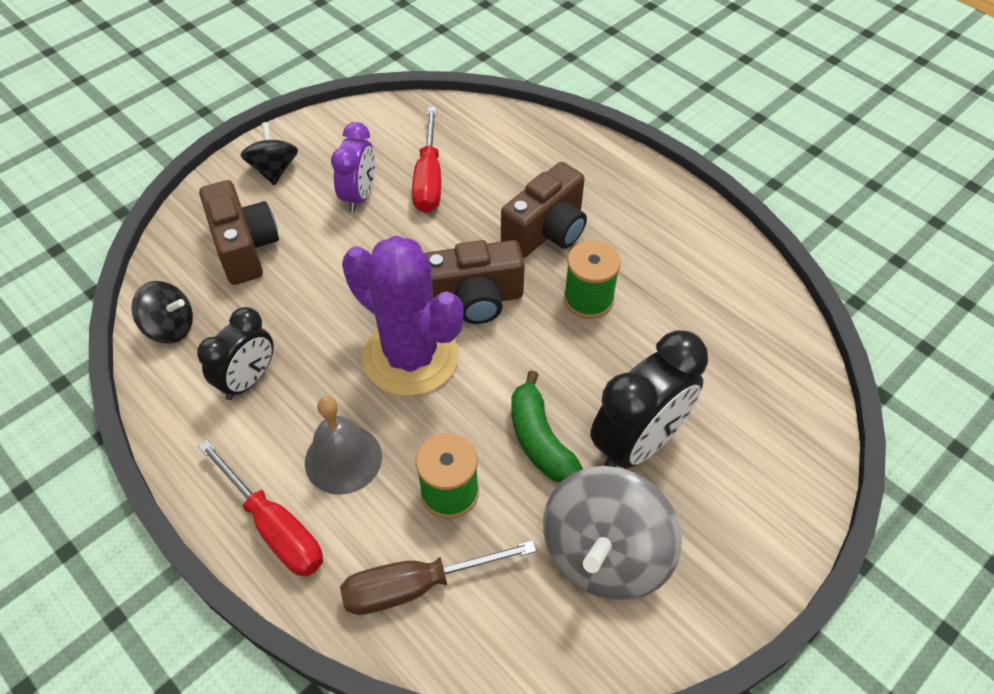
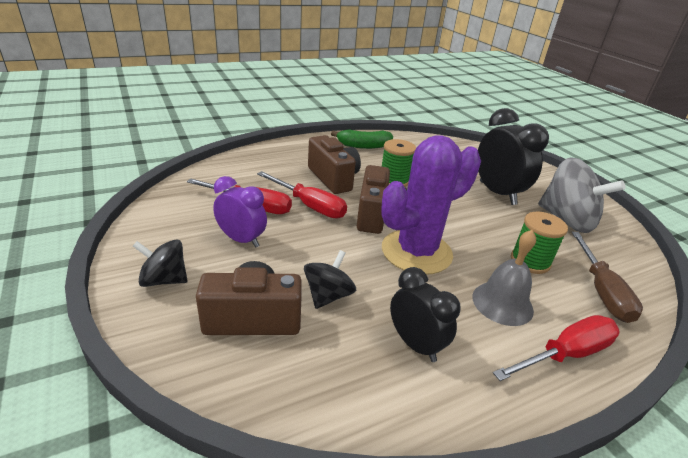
camera: 75 degrees left, 20 degrees down
(170, 327) = (328, 395): black spinning top -> black spinning top (328, 295)
(460, 228) = (309, 206): none -> red screwdriver
(540, 440) = (492, 220): green banana -> green banana (363, 146)

